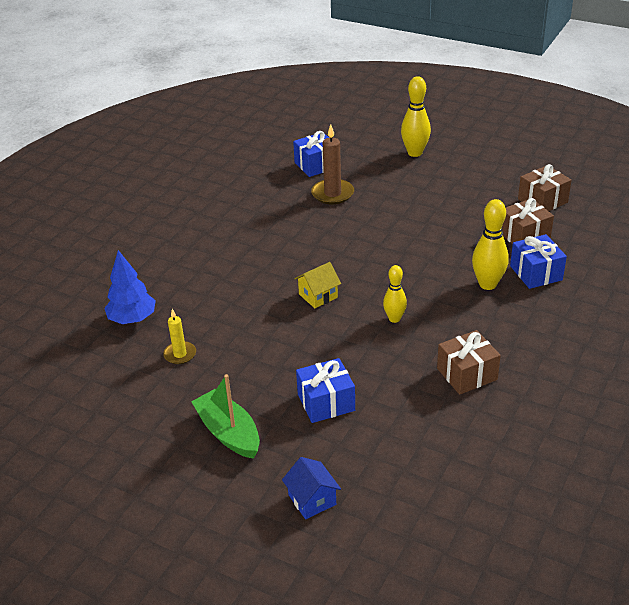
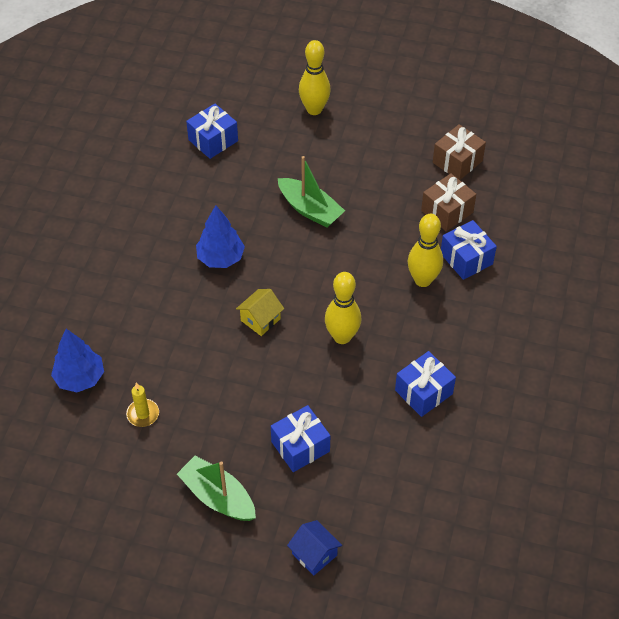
camera: 15 degrees left, 15 degrees up
(295, 246) = (220, 258): none -> blue tree
(332, 194) = (241, 180): brown candle -> none
(390, 220) = (310, 209): none -> green boat
(394, 319) = (342, 337): yellow bowling pin -> yellow bowling pin, size x1.57
(467, 374) = (423, 392): brown gift -> blue gift

